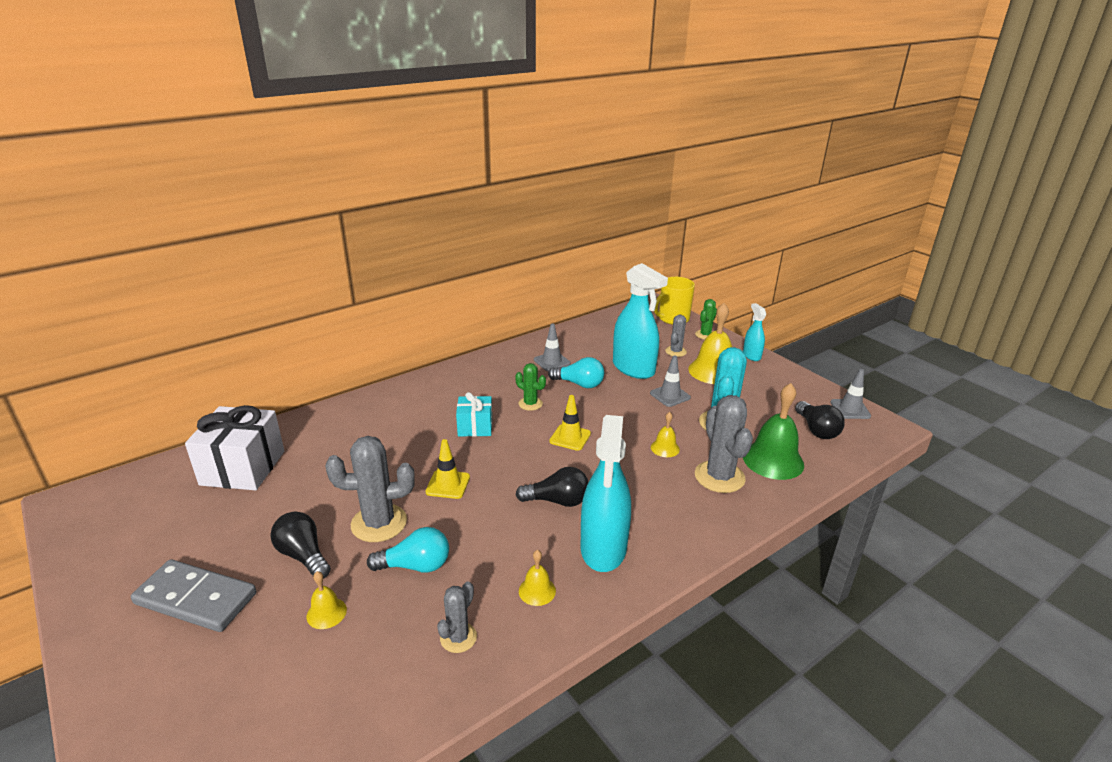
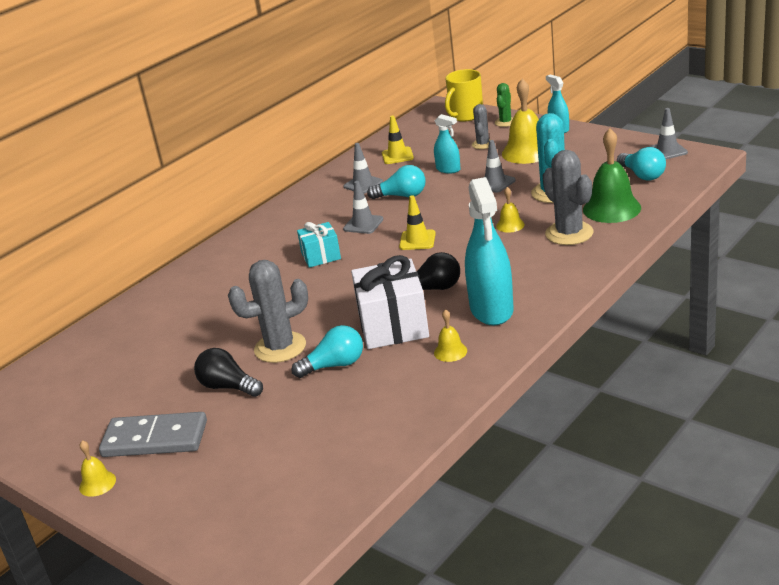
camera: 10 degrees left, 0 degrees up
(243, 468) = (116, 346): white gift -> white gift (393, 325)
(326, 613) = (279, 414): yellow bell -> yellow bell (97, 483)
(448, 484) = (324, 304): yellow traffic cone -> yellow traffic cone (397, 156)
(458, 637) = (402, 397): grey cactus -> none
(530, 404) = (363, 224): green cactus -> grey traffic cone
(633, 368) = (448, 169): turquoise spray bottle -> turquoise spray bottle, size x0.51
(817, 430) = (642, 175): black light bulb -> turquoise light bulb

